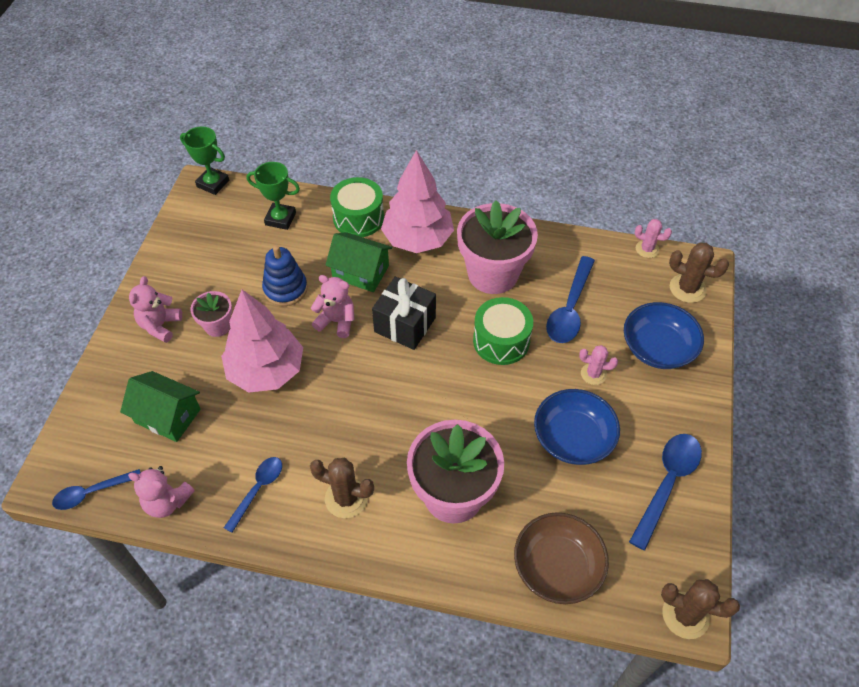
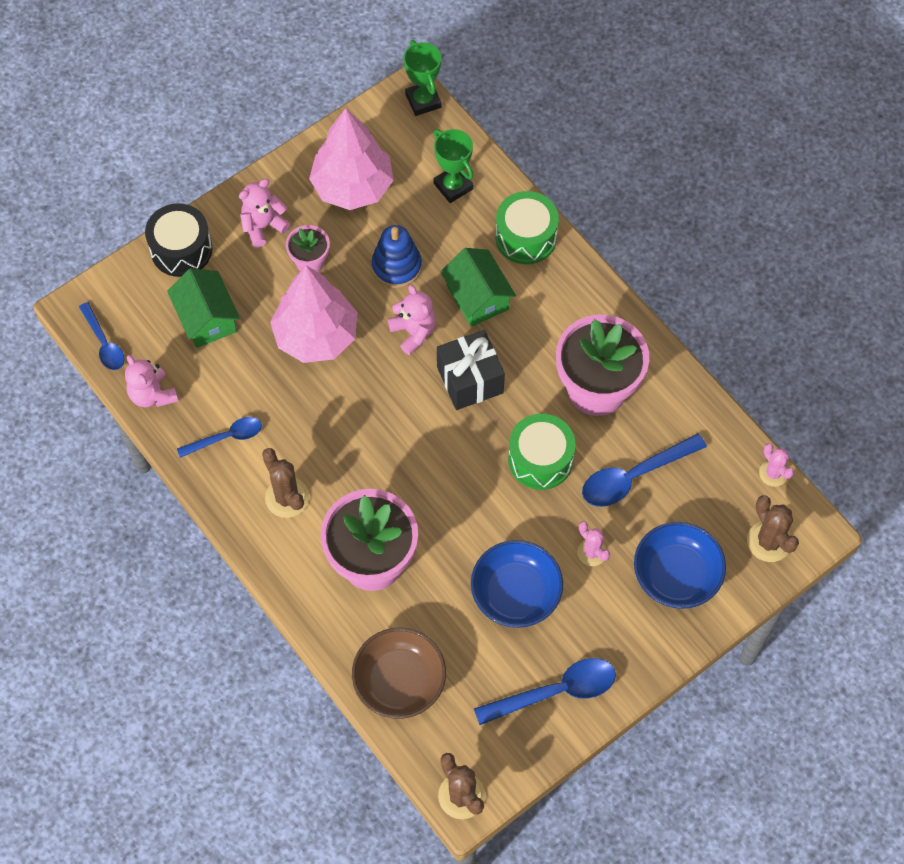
camera: 40 degrees right, 10 degrees up
(92, 492) = (104, 343): blue spoon -> blue spoon turned 135 degrees counterclockwise
(105, 382) = (181, 249): none -> black drum
(418, 239) = (561, 301): pink tree -> pink tree (353, 186)

